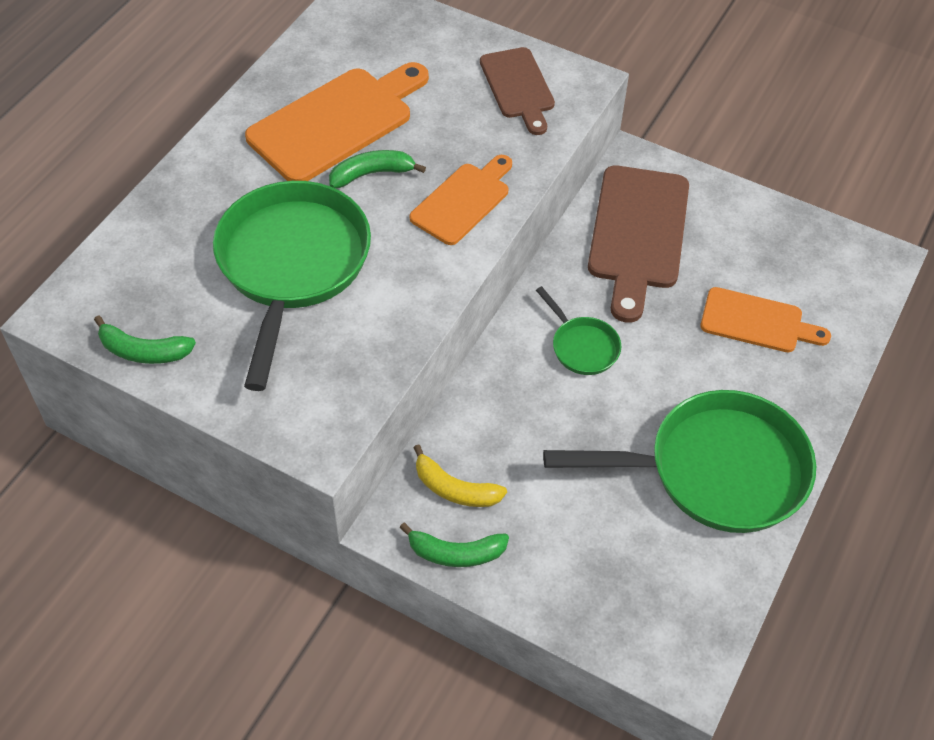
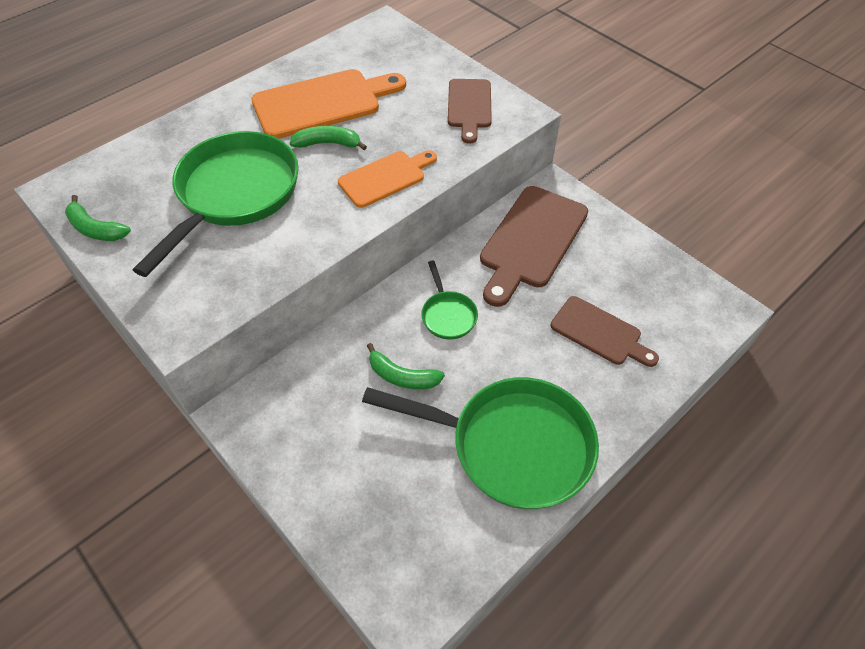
camera: 20 degrees right, 0 degrees up
(455, 489) = (295, 398): yellow banana -> none
(455, 553) = (270, 450): green banana -> green banana (402, 376)
(757, 322) = (599, 332): orange cutting board -> brown cutting board

